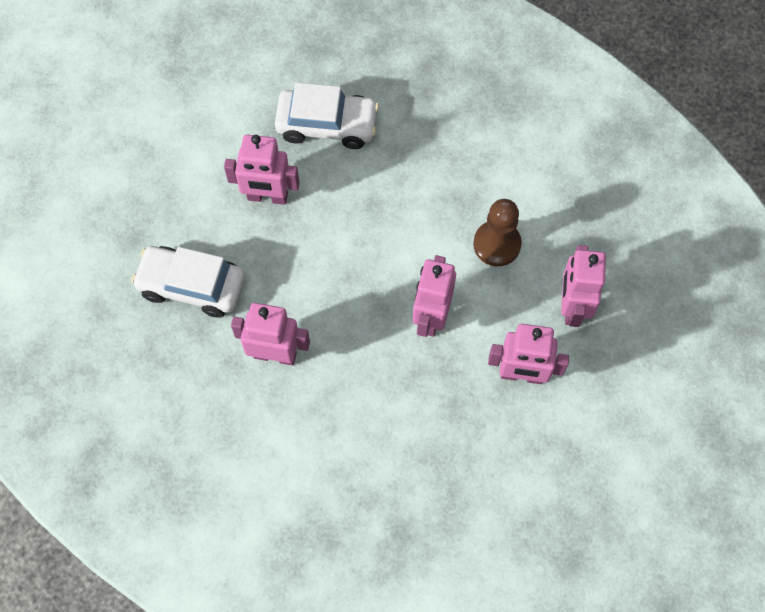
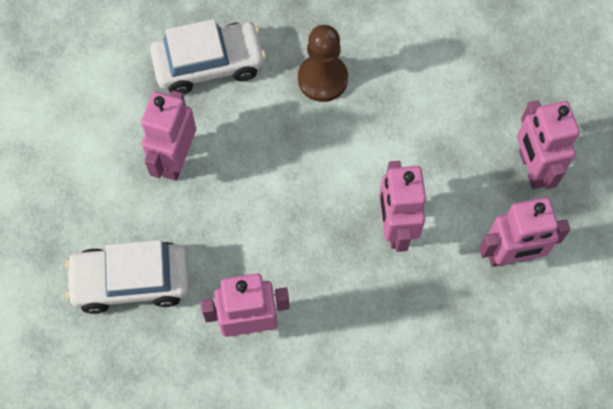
camera: 20 degrees left, 0 degrees up
(267, 197) = (176, 159): pink robot -> pink robot turned 120 degrees clockwise
(497, 244) = (431, 130): brown pawn -> brown pawn (322, 79)

